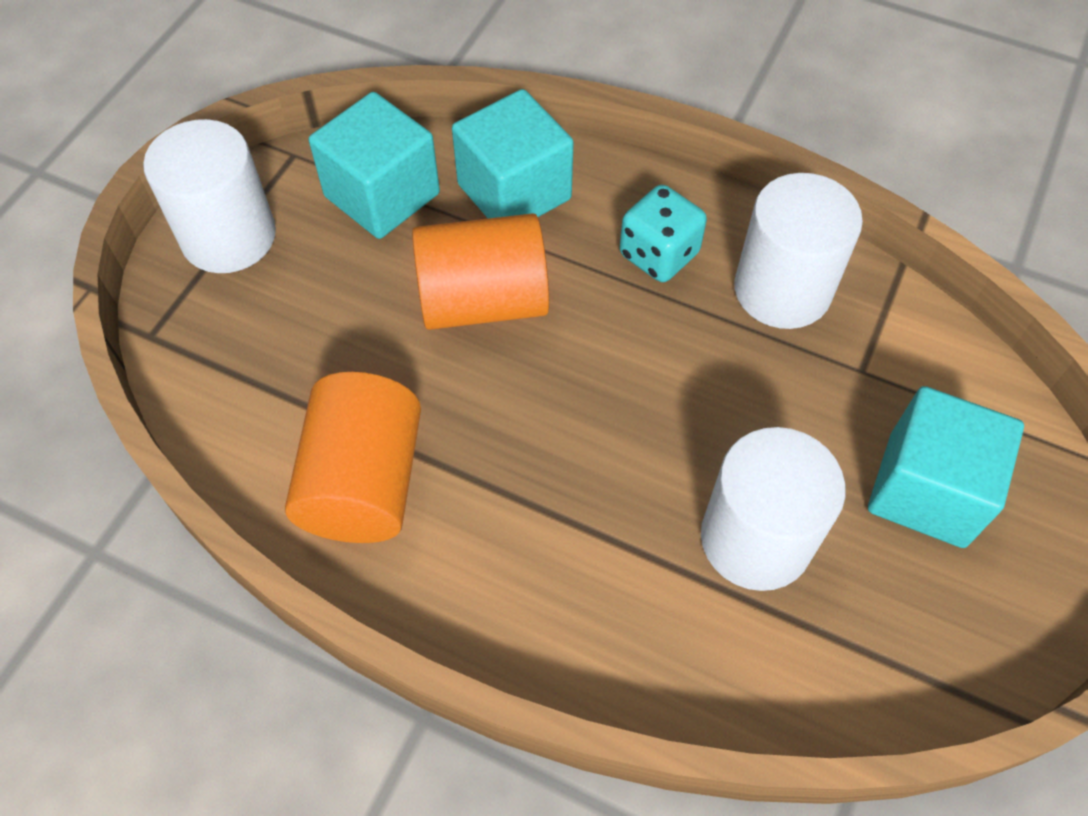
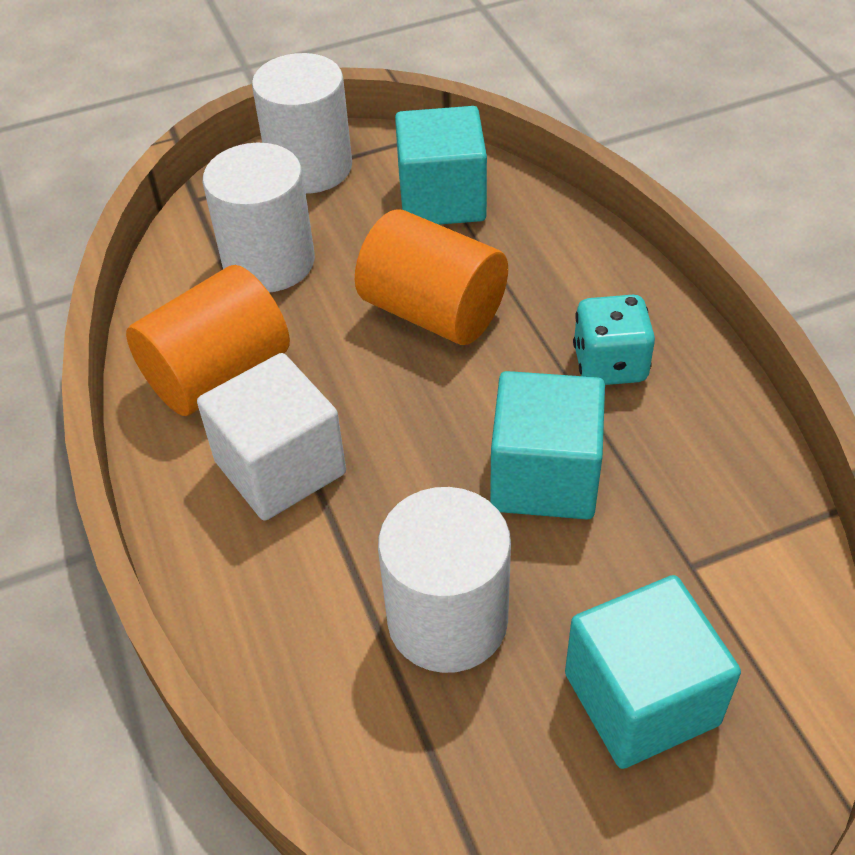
camera: 45 degrees right, 10 degrees down
(507, 521) = (280, 467): none -> white cube
(514, 192) = (543, 252): turquoise cube -> turquoise cube (544, 476)
(782, 289) = (690, 457): white cylinder -> white cylinder (269, 262)

